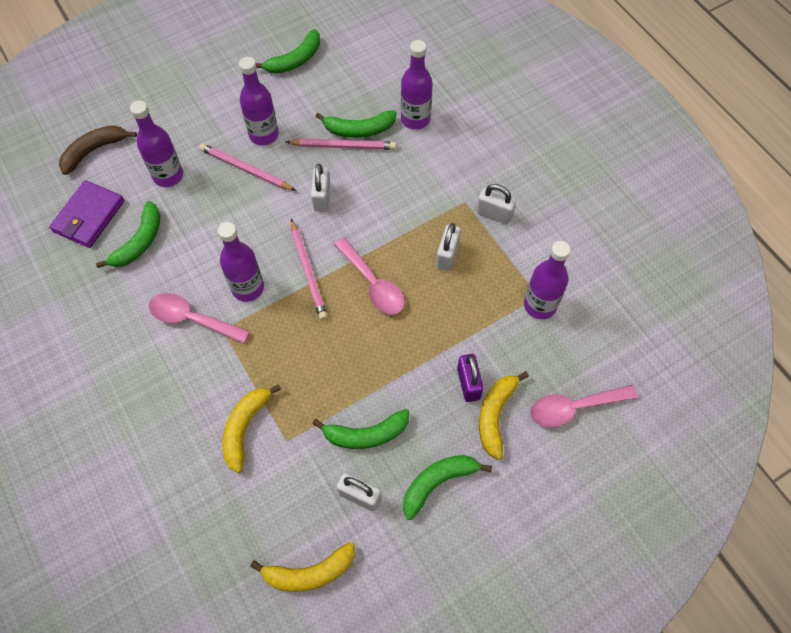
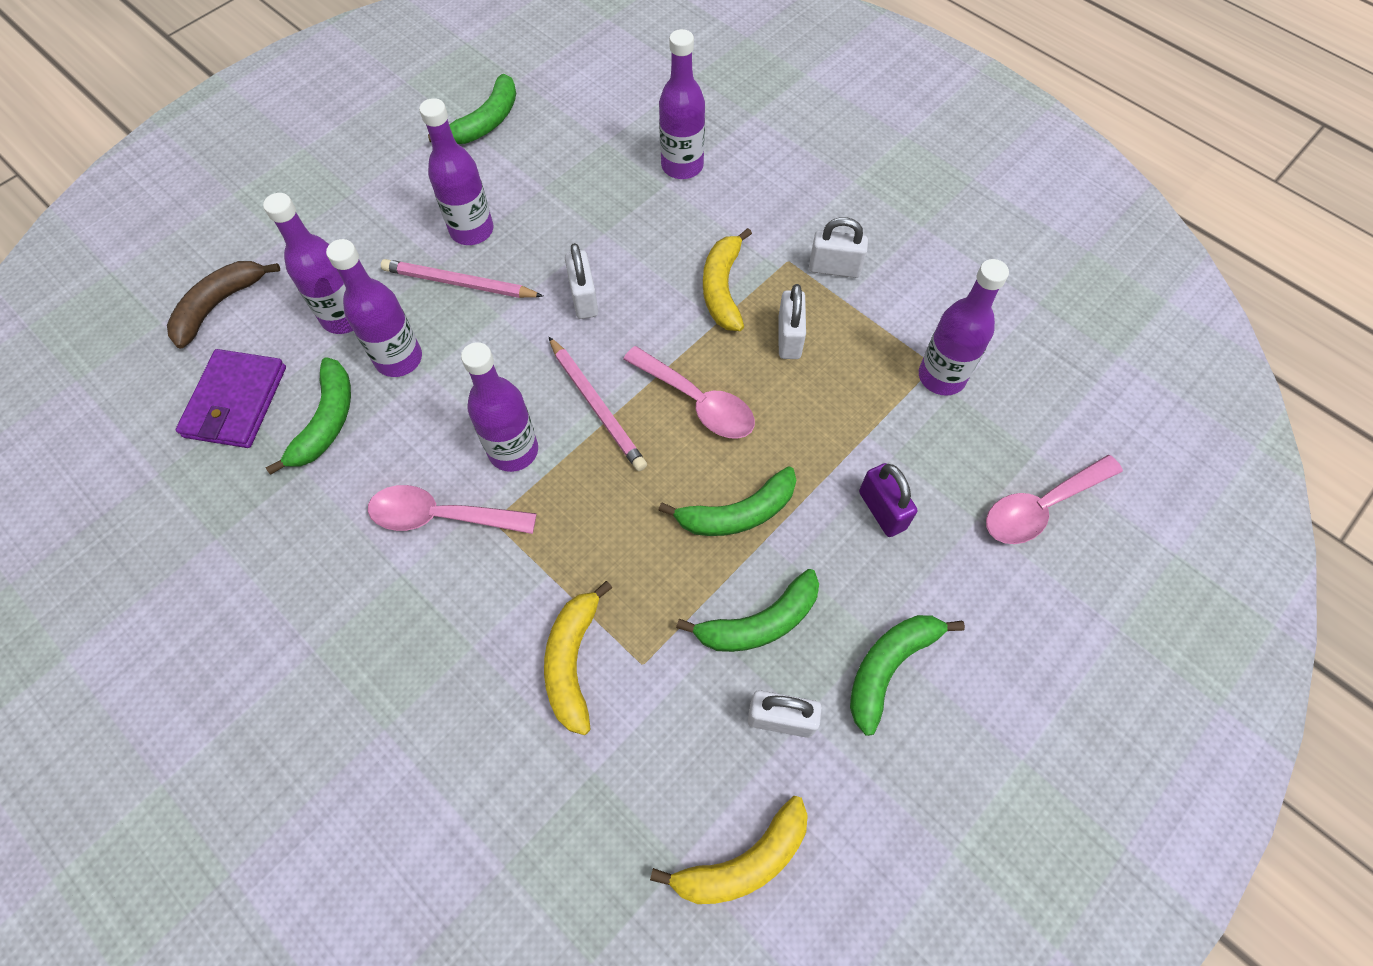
camera: 15 degrees left, 0 degrees up
(194, 211) = (399, 359): none -> purple bottle
(343, 146) = (592, 222): pink pencil -> none
(359, 129) = (607, 195): green banana -> green banana (737, 513)
(496, 415) = (936, 545): yellow banana -> yellow banana (723, 288)

